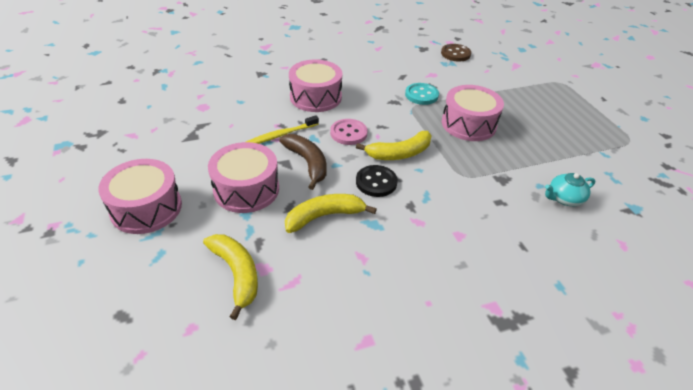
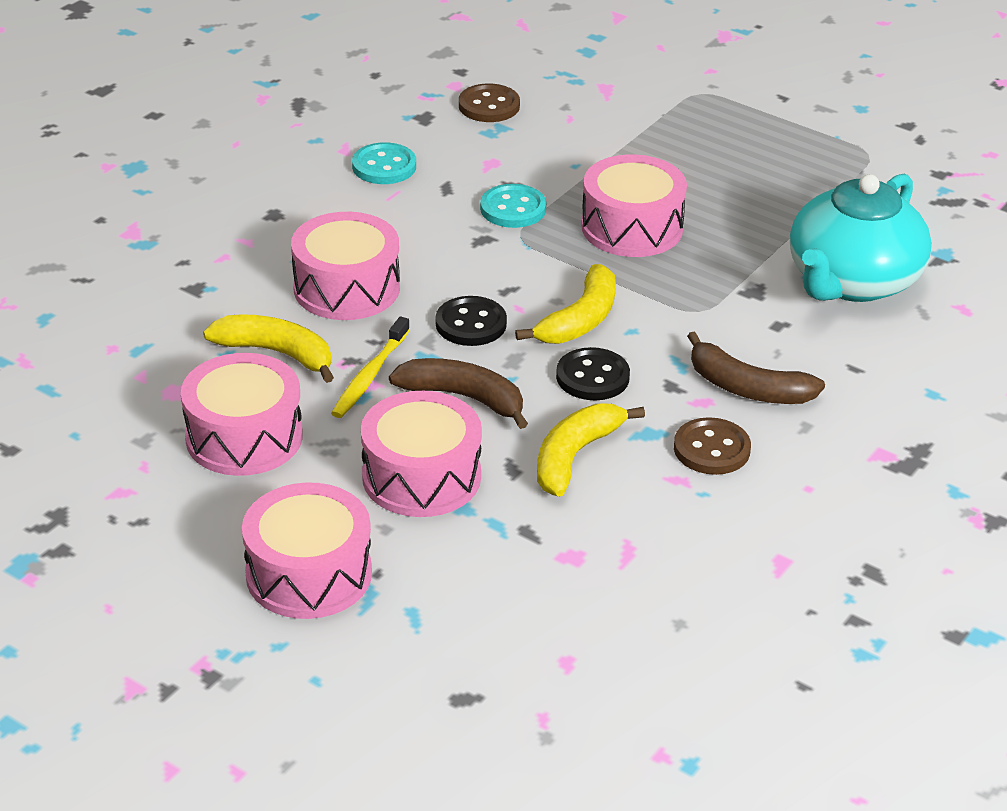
camera: 35 degrees left, 5 degrees down
(202, 136) = (244, 437): none -> pink drum
(236, 274) = (546, 580): yellow banana -> yellow banana (277, 353)
(348, 133) = (471, 324): pink button -> black button
(386, 59) = (384, 166): none -> turquoise button
(396, 250) = (711, 449): none -> brown button
(449, 227) = (747, 388): none -> brown banana
(564, 198) = (852, 281): turquoise teapot -> turquoise teapot, size x2.25

